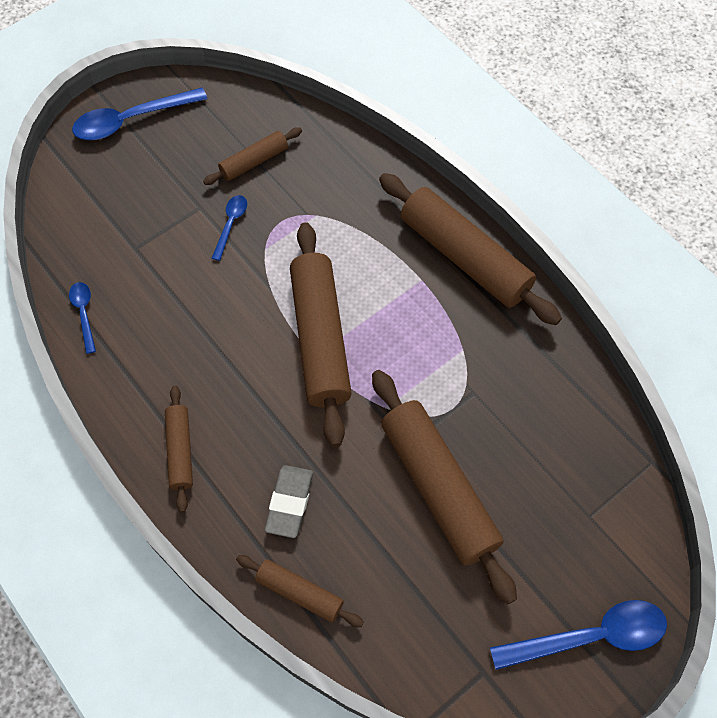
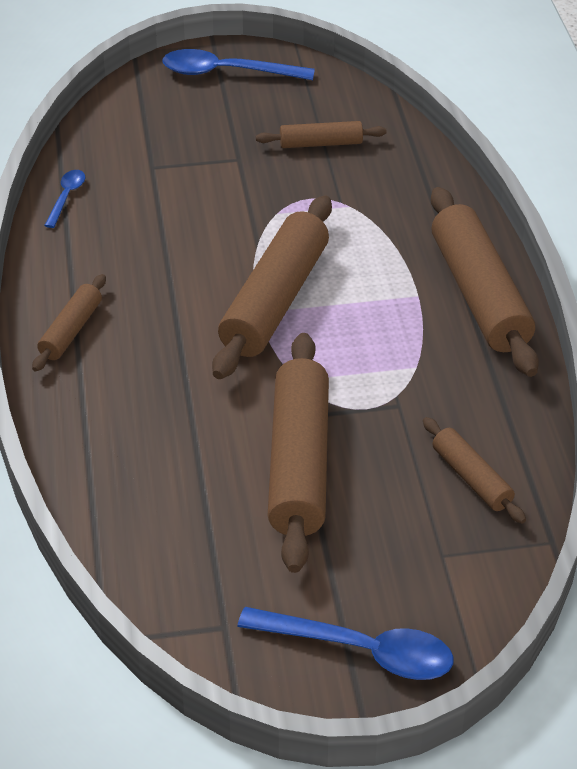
camera: 30 degrees right, 20 degrees down
(231, 224) = (258, 182): blue spoon -> none
(290, 503) = (141, 412): grey eraser -> none
(299, 593) = (94, 483): brown rolling pin -> brown rolling pin (471, 478)

